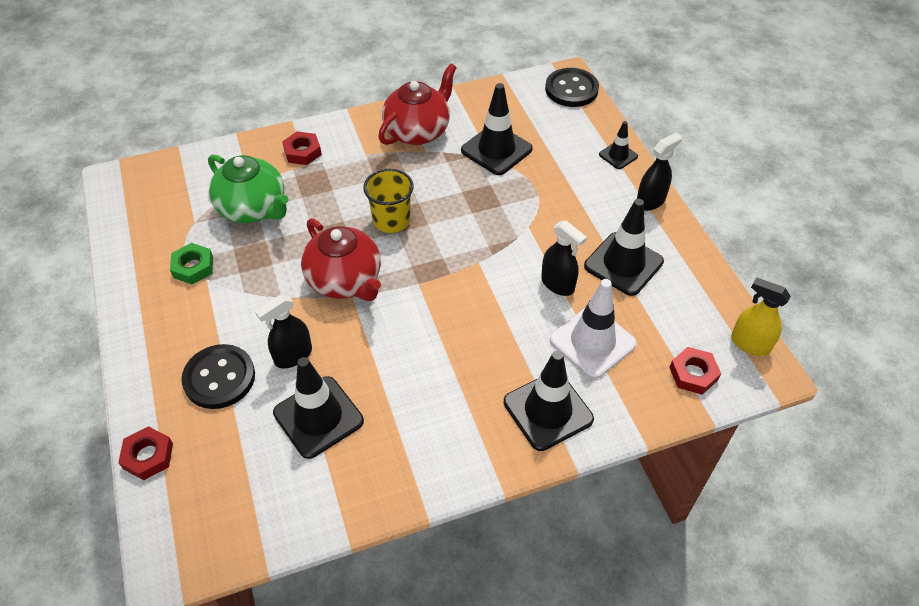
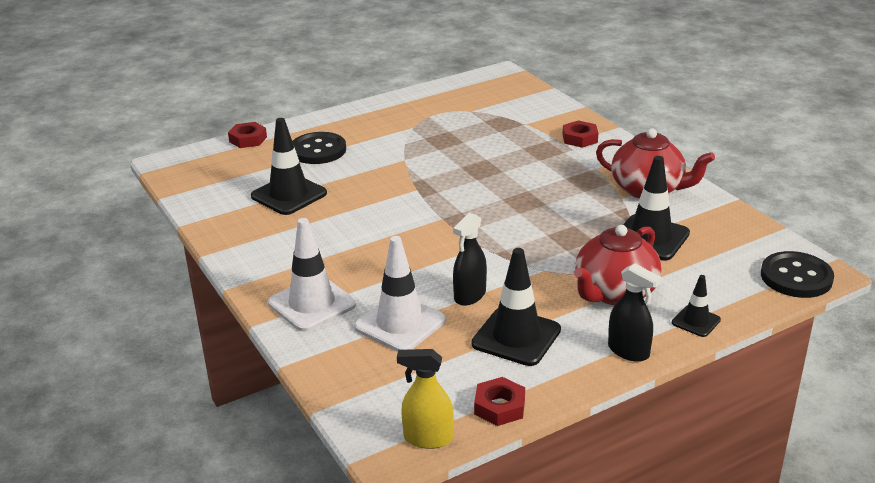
camera: 80 degrees right, 20 degrees down
(193, 267) = (422, 120): green nut -> none
(253, 209) = (497, 130): green teapot -> none
(293, 356) = (345, 175): black spray bottle -> none
(345, 281) = (432, 183): red teapot -> red teapot (614, 293)
(391, 220) = (514, 194): yellow cup -> none
(548, 410) = (312, 304): black traffic cone -> white traffic cone
(693, 374) = (374, 395): red nut -> red nut (499, 407)
(750, 344) = (428, 438): yellow spray bottle -> yellow spray bottle turned 105 degrees counterclockwise

